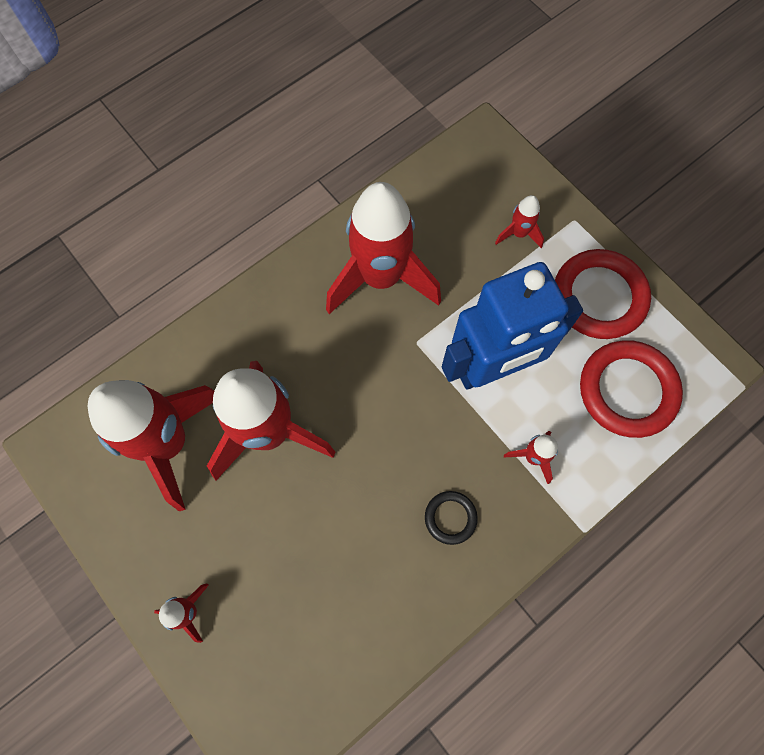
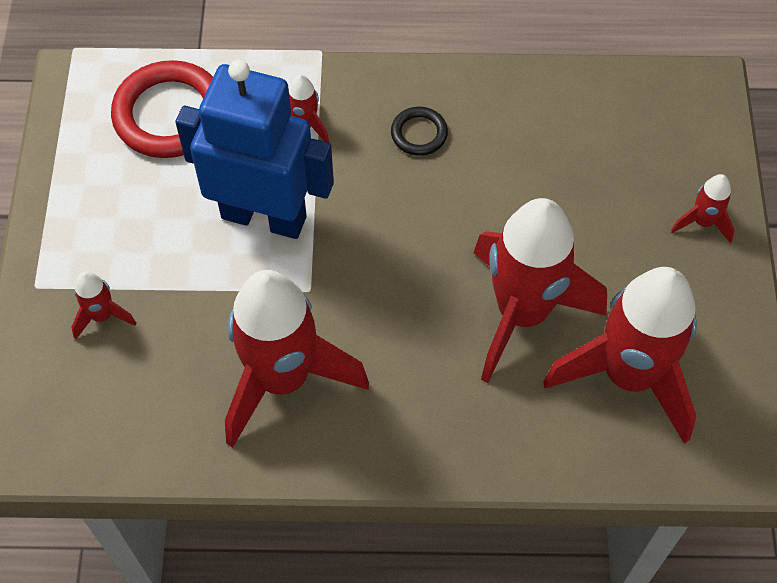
camera: 140 degrees left, 10 degrees down
(599, 297) = (100, 202): red ring -> none

